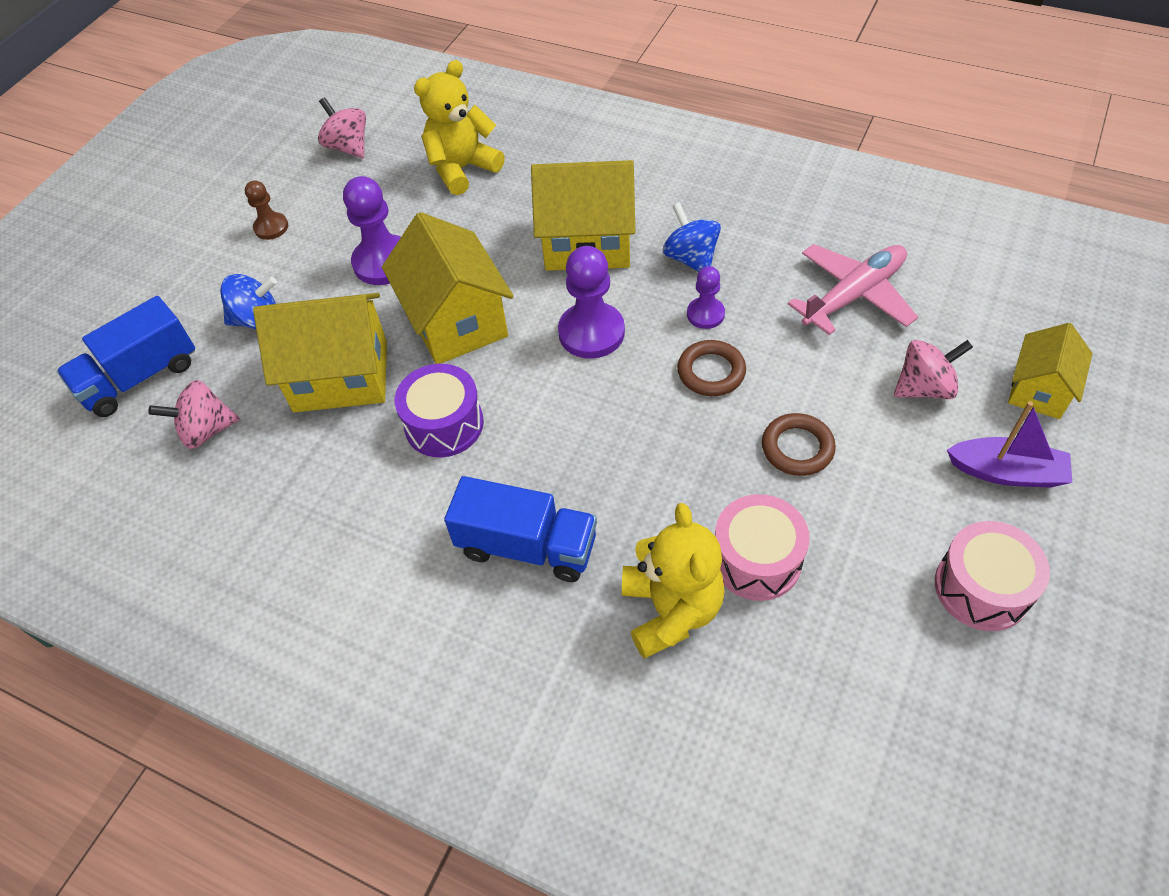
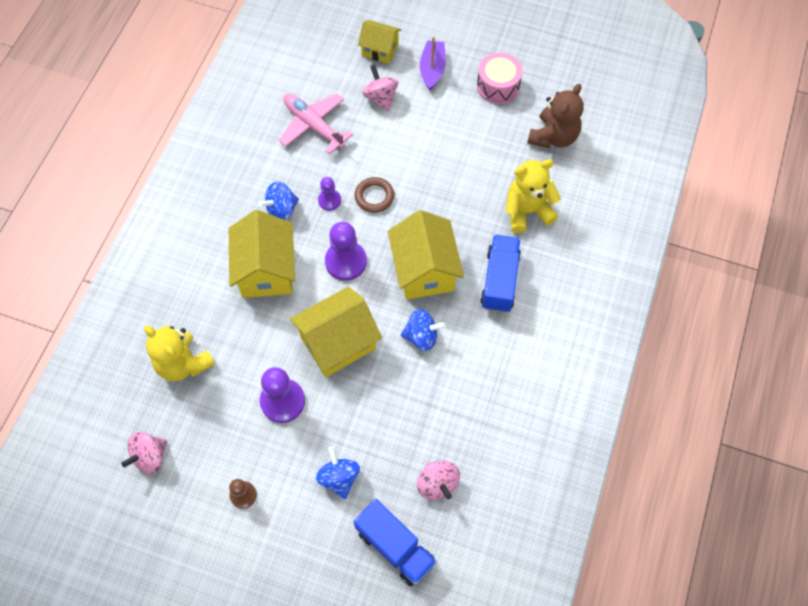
camera: 100 degrees left, 10 degrees up
(341, 376) = (387, 407): yellow house -> yellow house (424, 270)
(444, 424) = (422, 336): purple drum -> blue spinning top
(756, 560) = (494, 175): pink drum -> none
(797, 448) = (425, 156): brown ring -> none
(856, 685) = (553, 137): none -> brown teddy bear

